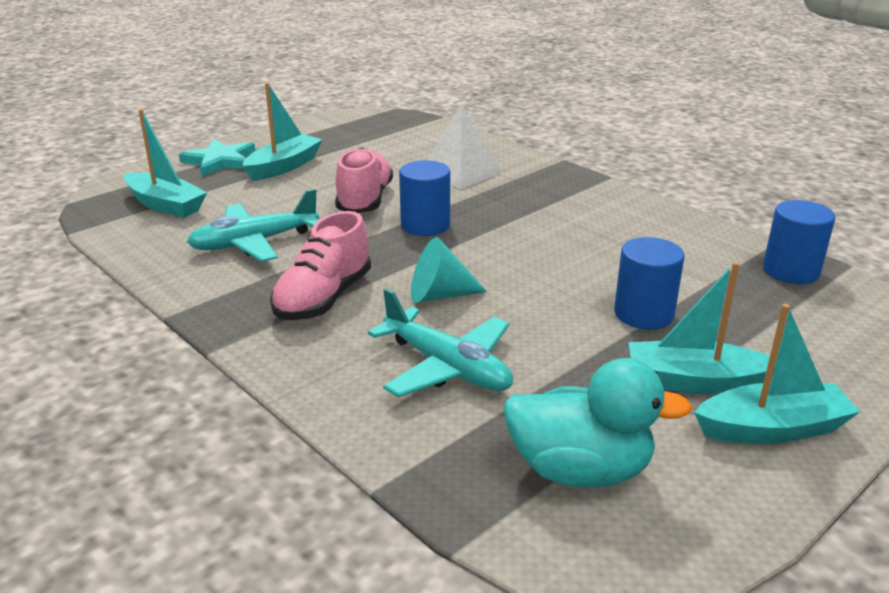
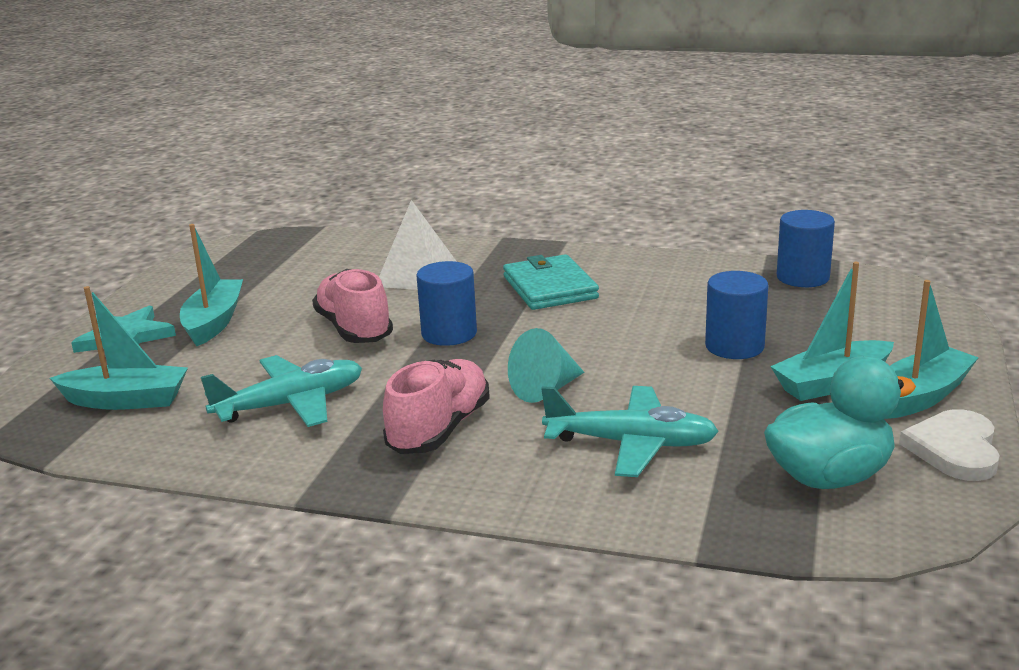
camera: 30 degrees left, 5 degrees down
(254, 243) = (291, 404): turquoise plane -> turquoise plane turned 150 degrees counterclockwise
(323, 298) = (439, 429): pink shoe -> pink shoe turned 150 degrees counterclockwise
(549, 212) = (550, 287): none -> turquoise wallet
(742, 497) = (954, 449): none -> white heart

